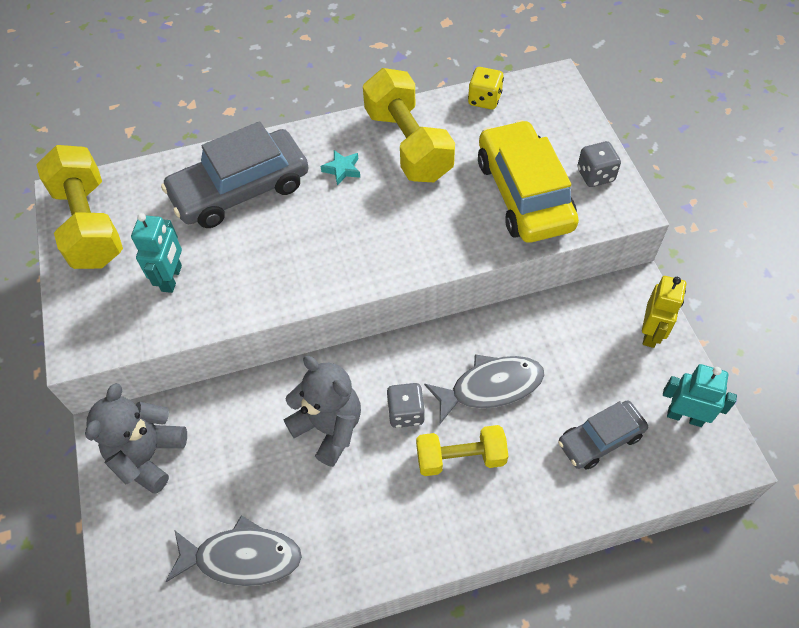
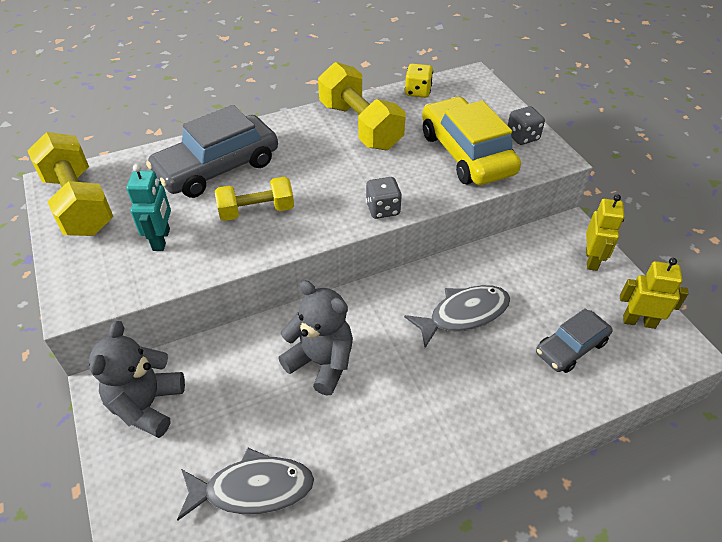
camera: 10 degrees left, 10 degrees down
(342, 169) = (306, 147): turquoise star -> none
(406, 412) = (391, 343): grey dice -> grey dice (383, 209)
(460, 457) = (449, 375): yellow dumbbell -> yellow dumbbell (256, 211)
(685, 416) = (639, 321): turquoise robot -> yellow robot

